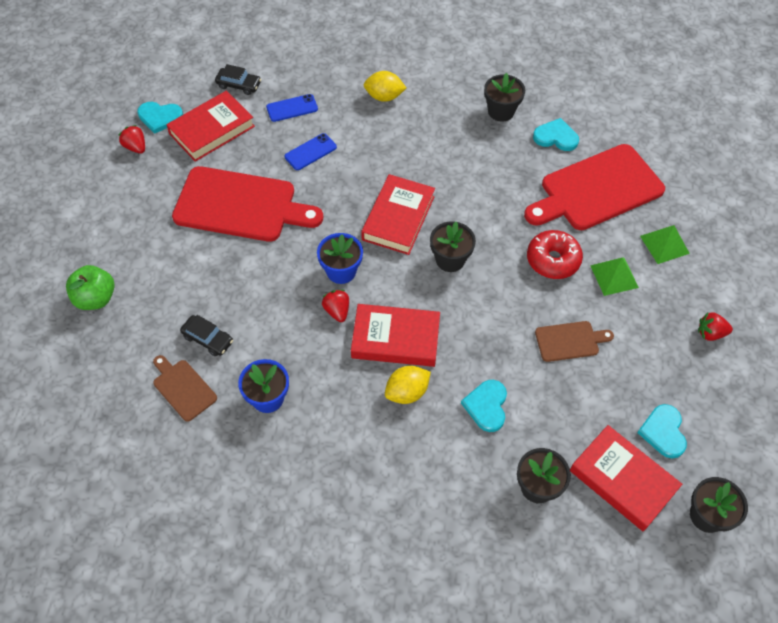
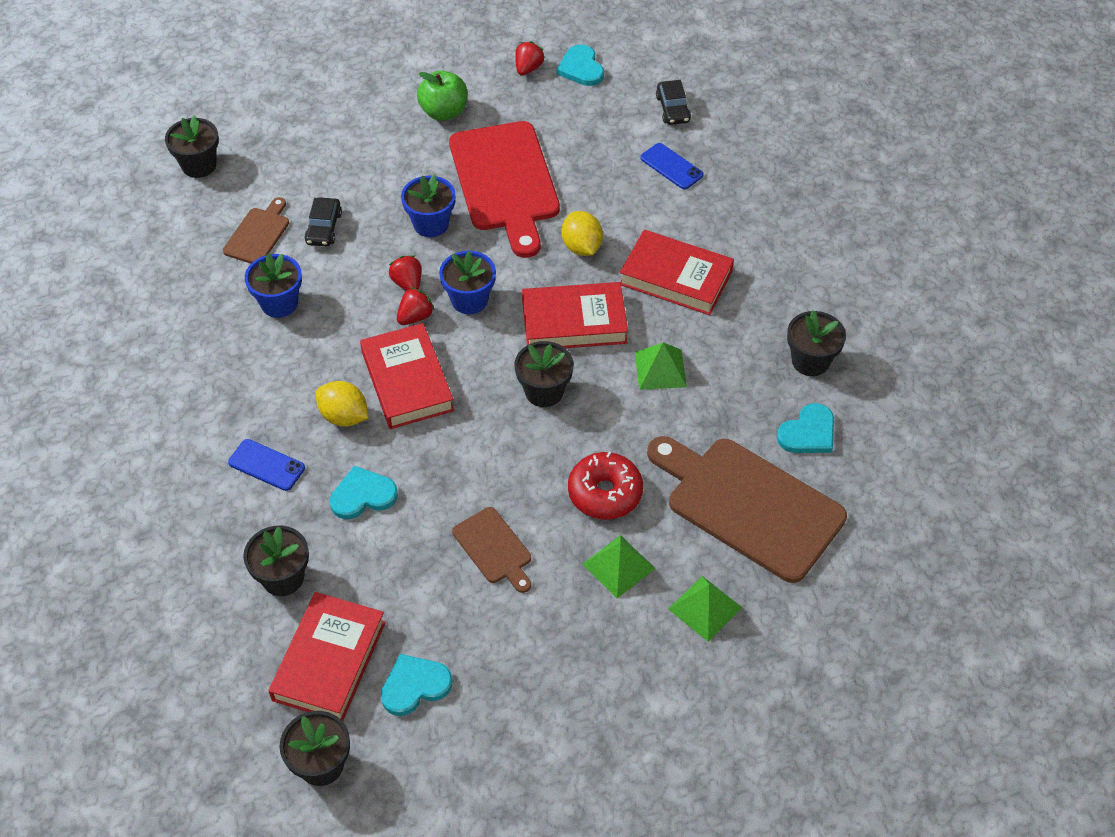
camera: 65 degrees right, 5 degrees down
(72, 407) = (199, 165): none -> black flower pot
(95, 298) = (325, 125): green apple -> green apple (444, 112)
(212, 130) = (592, 115): red book -> red book (676, 278)
(251, 267) = (431, 224): none -> blue flower pot
(310, 152) = (618, 208): blue phone -> blue phone (266, 465)
(384, 97) = (750, 240): yellow lemon -> yellow lemon (581, 247)
(466, 188) = (660, 369): none -> green pyramid
(556, 137) = (808, 433): turquoise heart -> turquoise heart turned 60 degrees clockwise
(597, 189) = (749, 505): red cutting board -> brown cutting board
(710, 333) = (590, 700): red strawberry -> red strawberry (407, 283)

